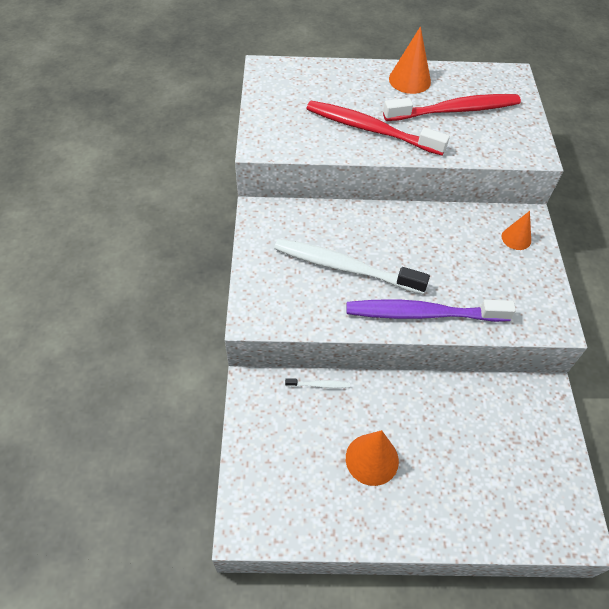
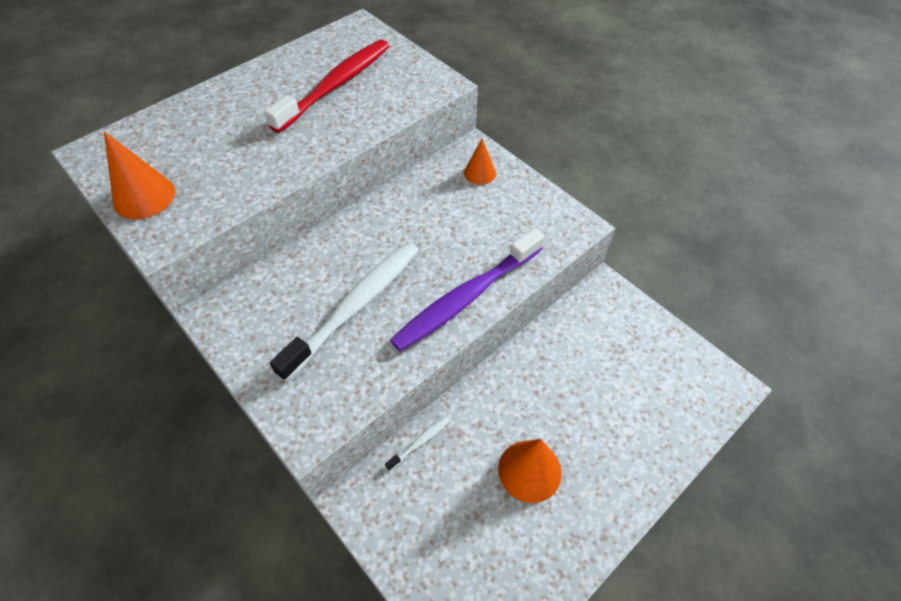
camera: 40 degrees left, 0 degrees up
(345, 267) = (355, 306): white toothbrush -> white toothbrush turned 150 degrees clockwise
(371, 129) = (270, 150): red toothbrush -> none
(409, 80) = (265, 80): orange cone -> orange cone (144, 197)

